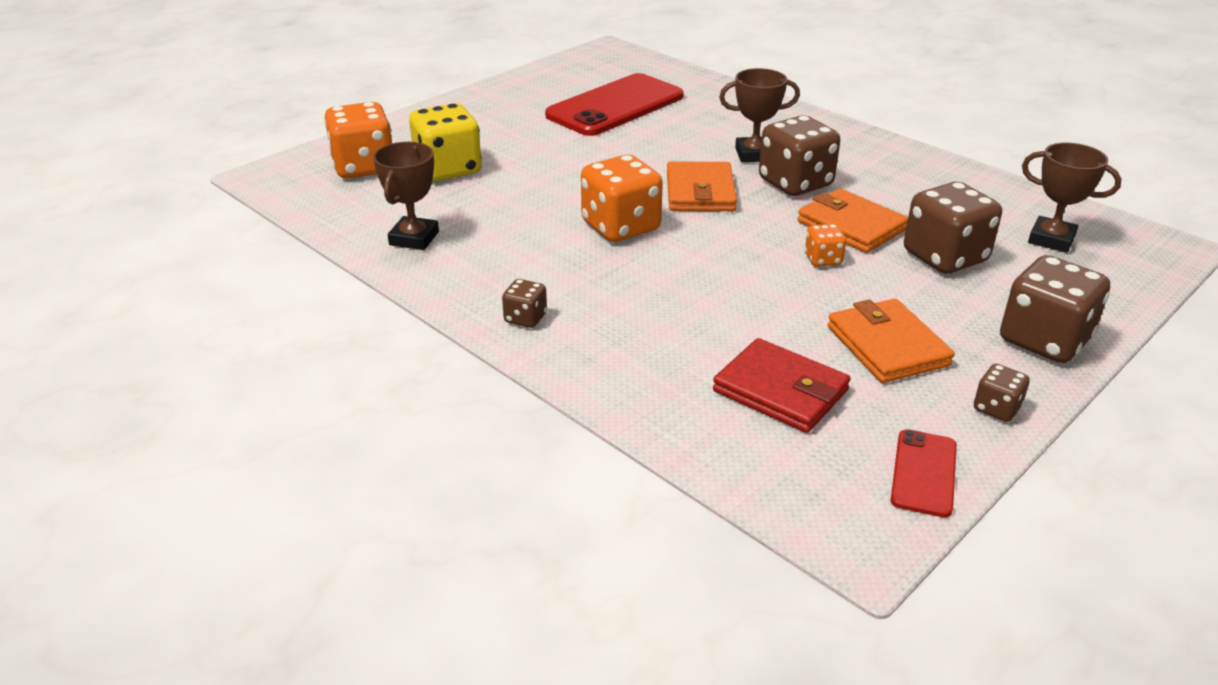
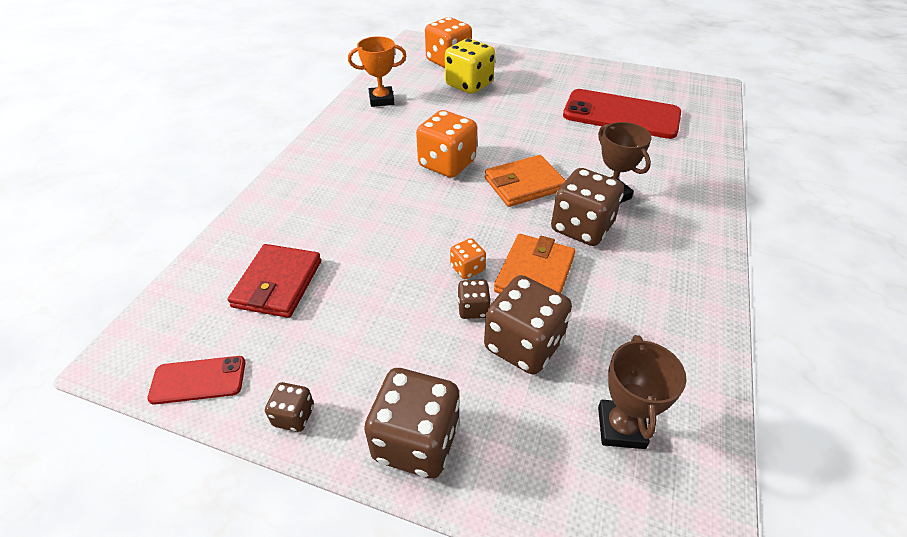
camera: 65 degrees right, 10 degrees up
(414, 238) = (381, 100): brown trophy -> orange trophy
(525, 318) = (317, 160): brown dice -> brown dice (473, 309)
(887, 346) = (358, 330): orange wallet -> none

